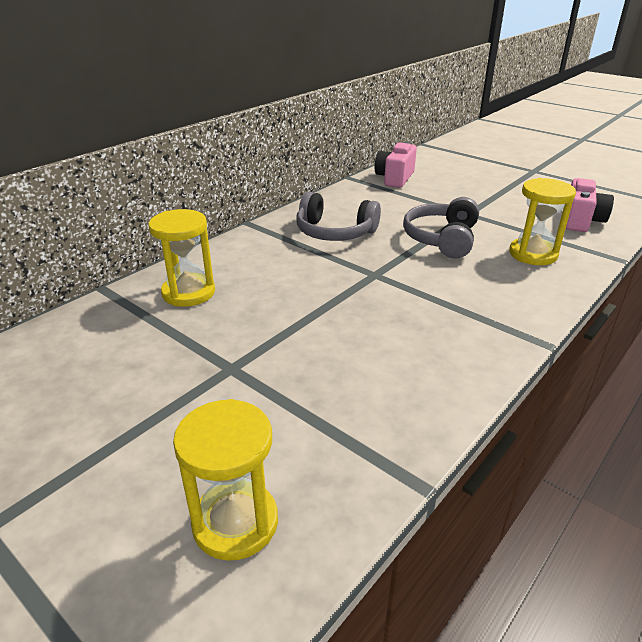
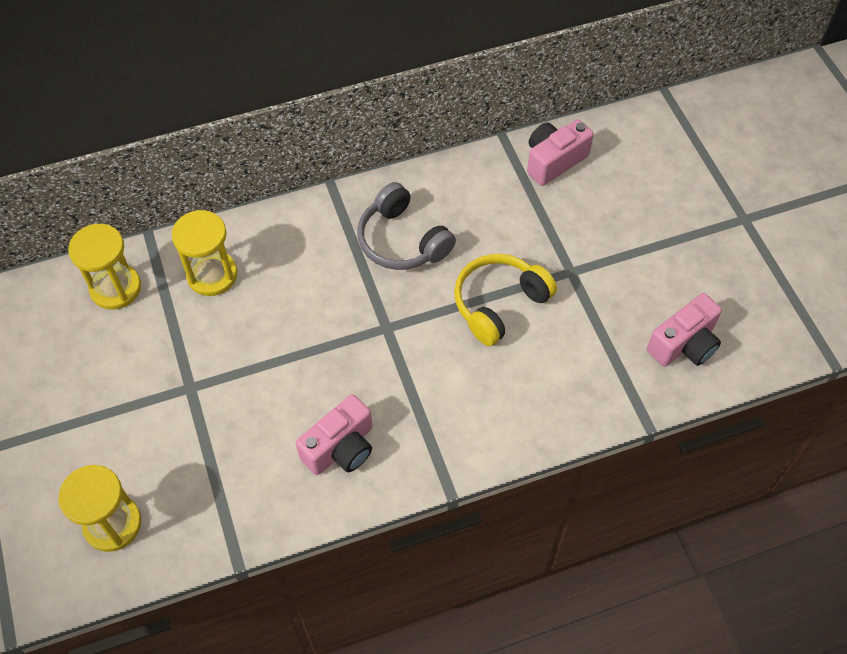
camera: 30 degrees right, 25 degrees up
(422, 353) = (340, 448): none -> pink camera
(442, 239) = (499, 304): grey headphones -> yellow headphones
(533, 254) = (567, 373): yellow hourglass -> yellow hourglass (115, 288)

